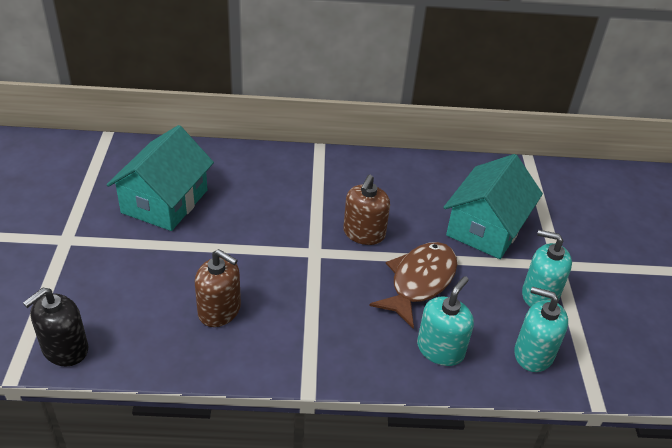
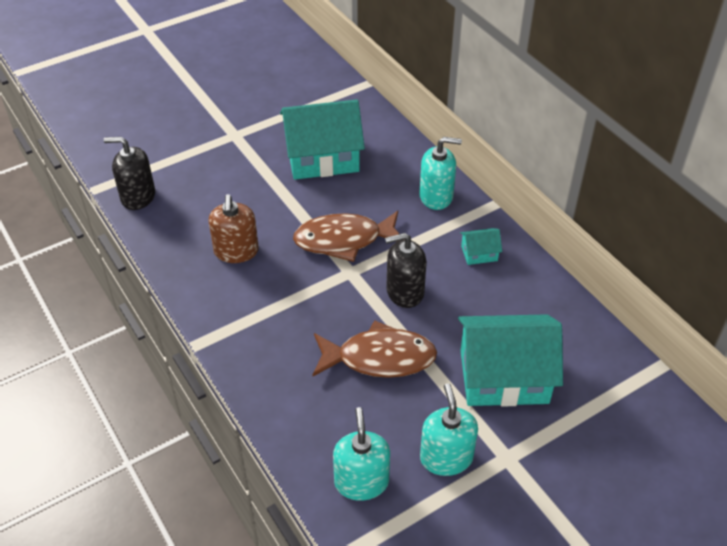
camera: 60 degrees right, 5 degrees up
(276, 238) = (344, 240): none -> brown fish
(361, 177) = (479, 253): none -> turquoise house
(364, 233) = (404, 292): brown soap dispenser -> black soap dispenser
(440, 349) = (310, 408): turquoise soap dispenser -> turquoise soap dispenser (436, 196)

